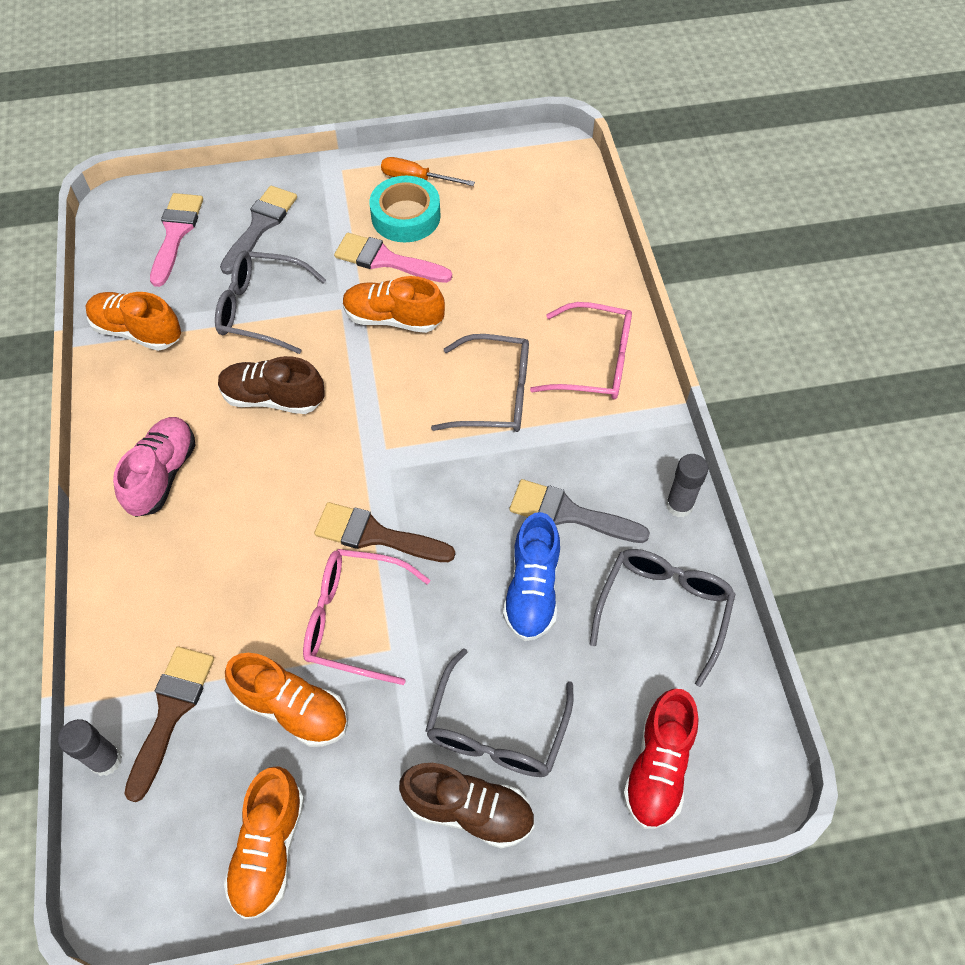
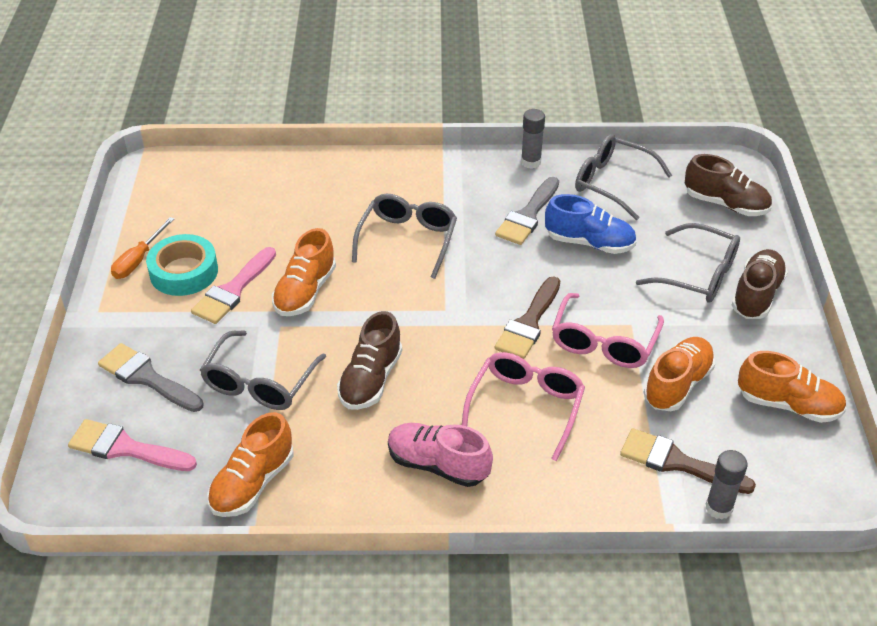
camera: 80 degrees left, 15 degrees down
(594, 363) = (392, 182): pink glasses -> pink glasses (526, 406)
(658, 767) = (726, 204): red shoe -> brown shoe

